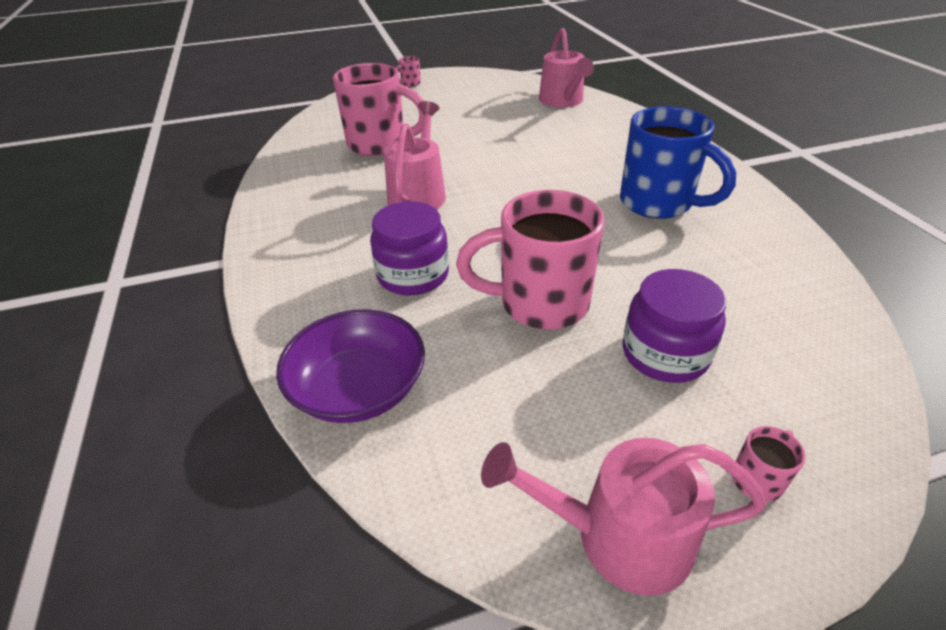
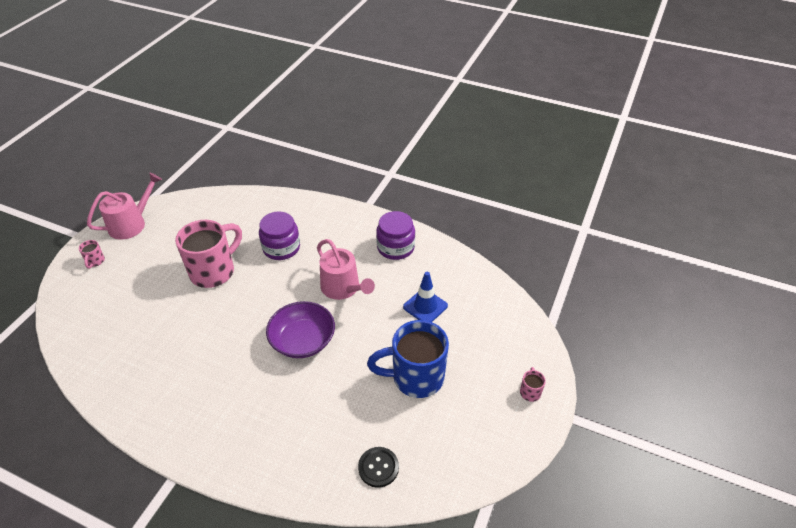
camera: 130 degrees right, 5 degrees up
(359, 388) = (245, 205): purple bowl -> purple bowl (303, 340)
(379, 144) = (425, 306): pink mug -> blue traffic cone
(563, 101) = (378, 467): pink watering can -> black button
(658, 203) = (203, 377): blue mug -> blue mug (415, 377)
(665, 354) = (147, 283): purple jar -> purple jar (395, 247)

